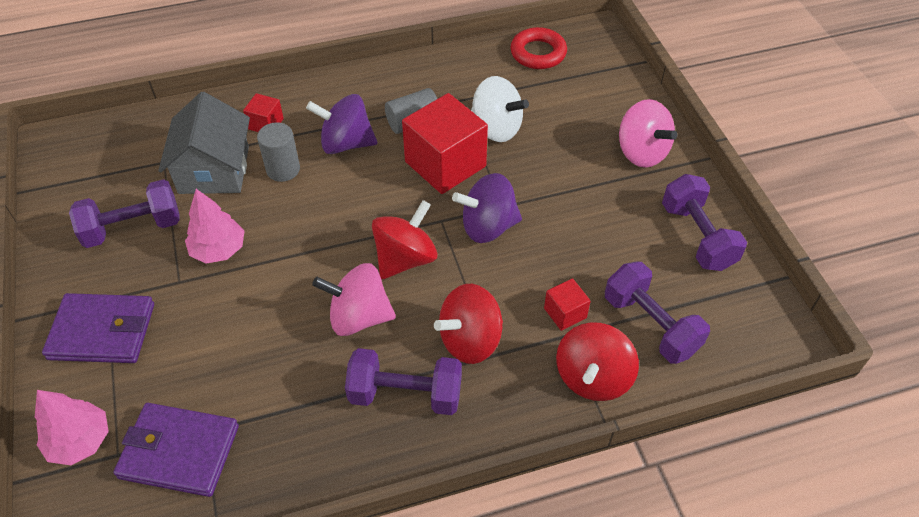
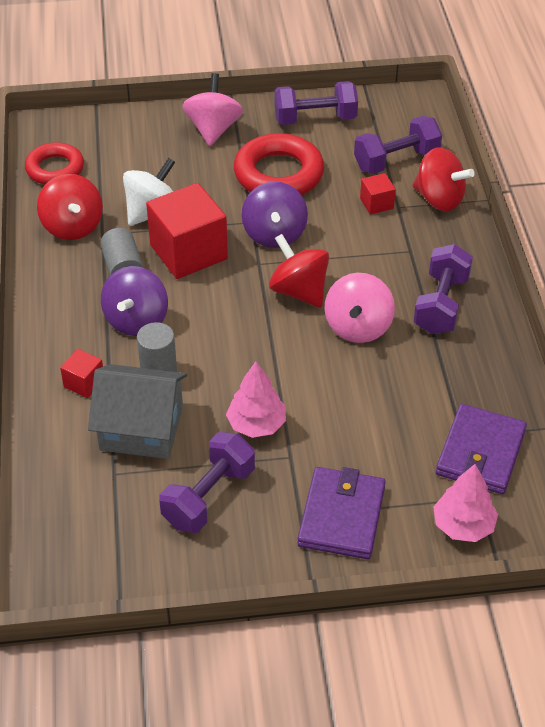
camera: 80 degrees left, 5 degrees down
(133, 228) = (209, 497): purple dumbbell -> purple dumbbell turned 45 degrees clockwise
(470, 340) = (394, 261): red spinning top -> red spinning top (72, 227)
(587, 217) = (278, 174): none -> red ring
(641, 152) = (213, 129): pink spinning top -> pink spinning top turned 60 degrees counterclockwise

